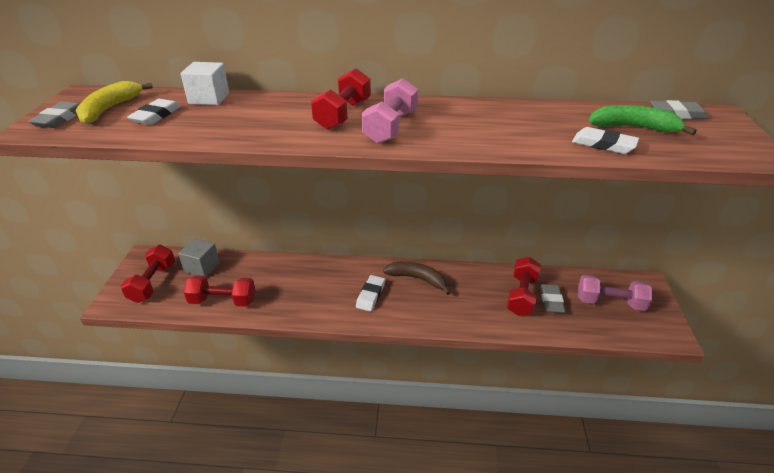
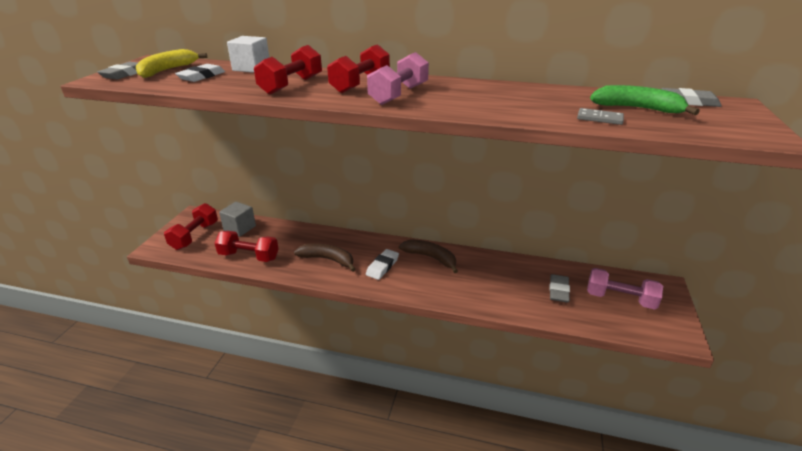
camera: 10 degrees right, 5 degrees down
(310, 294) = (327, 259): none -> brown banana
(521, 295) = (529, 283): red dumbbell -> red dumbbell (291, 85)
(603, 144) = (599, 118): white eraser -> grey domino

